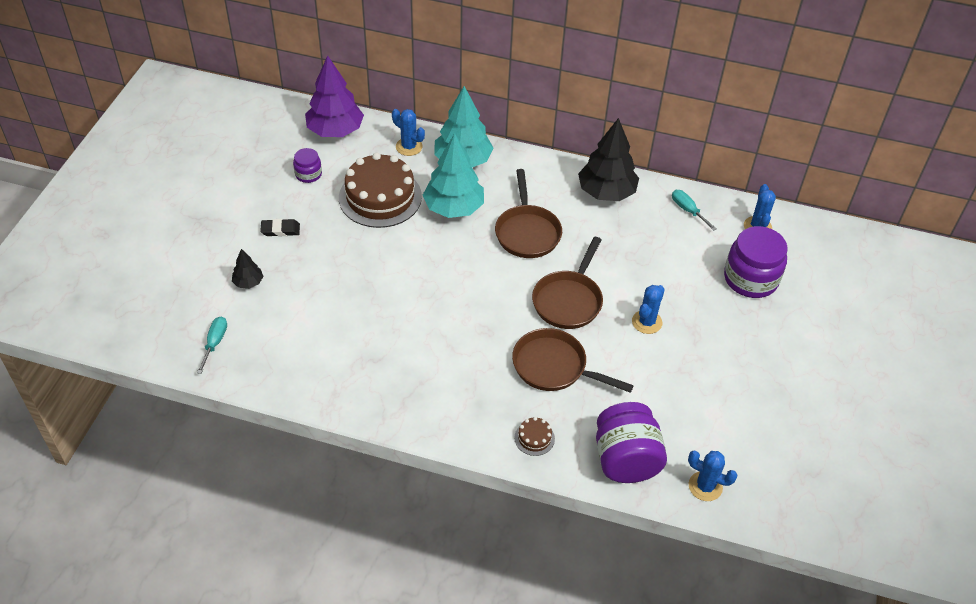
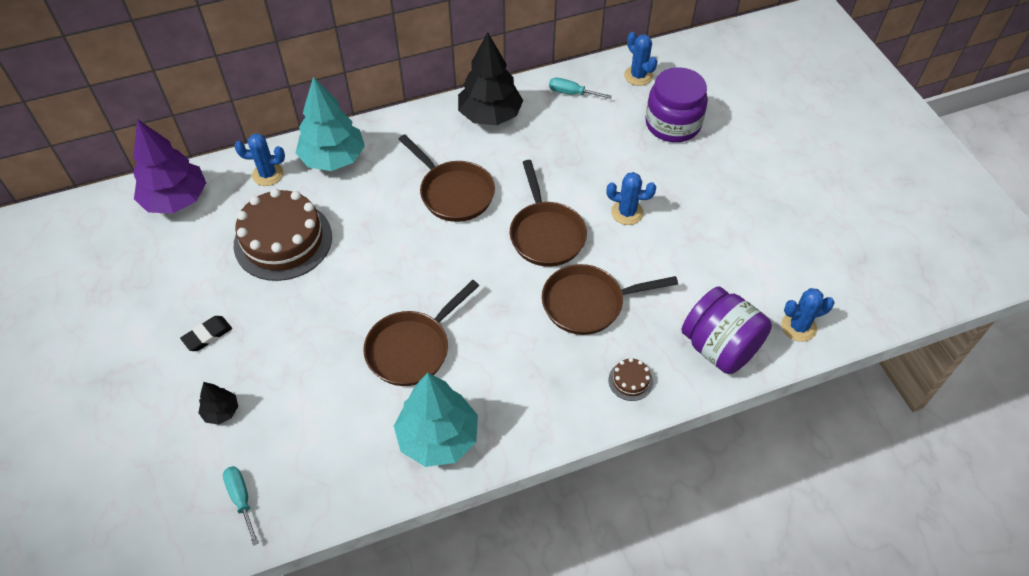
camera: 35 degrees left, 5 degrees up
(308, 174) = (186, 260): purple jar -> none
(401, 319) = (412, 348): none -> brown pan
(454, 208) = (365, 209): turquoise tree -> turquoise tree (438, 437)
(647, 322) = (627, 212): blue cactus -> blue cactus turned 75 degrees counterclockwise

